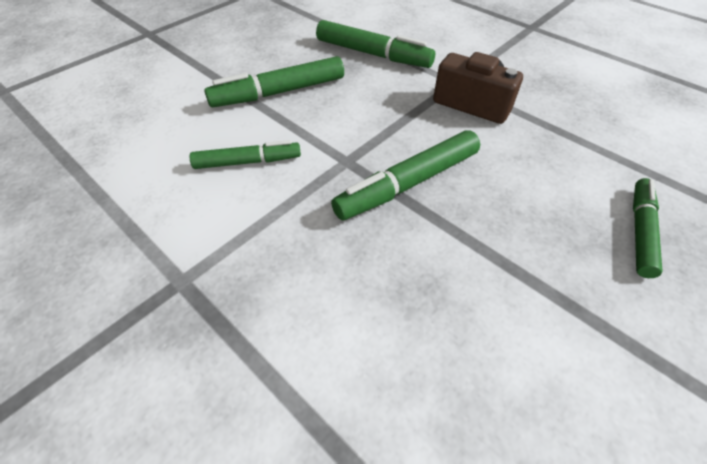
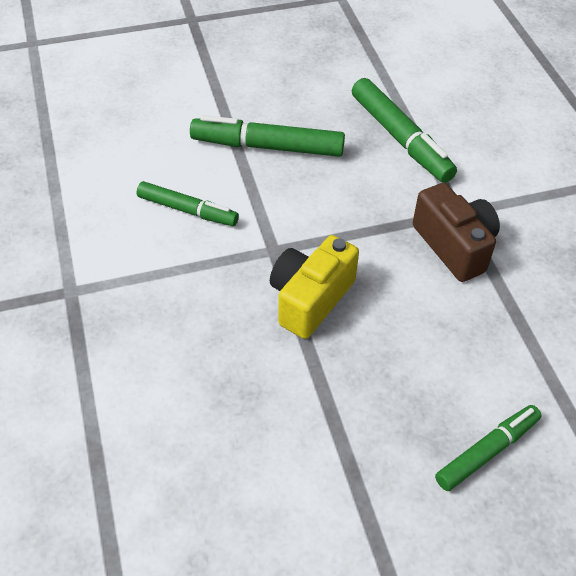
camera: 30 degrees right, 0 degrees up
(408, 184) = (310, 299): green marker -> yellow camera

